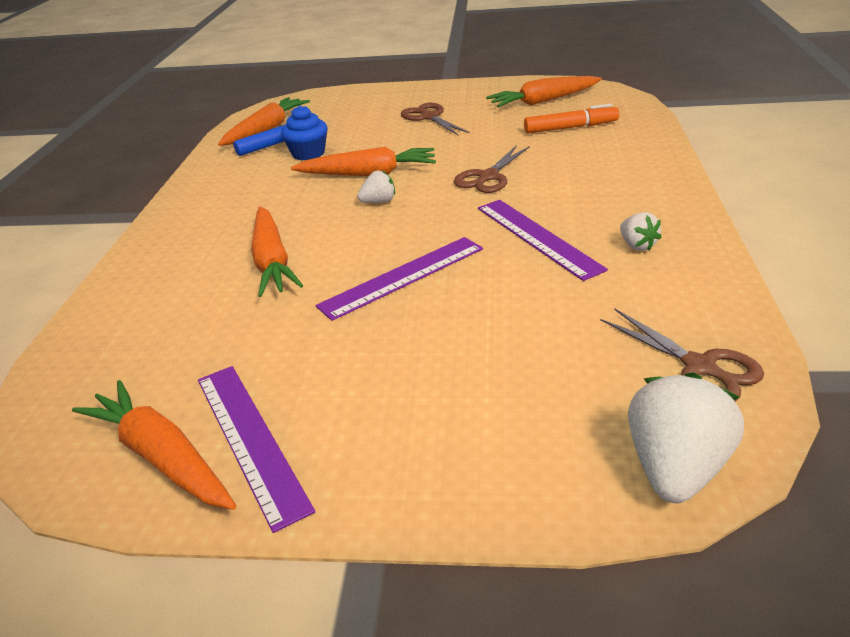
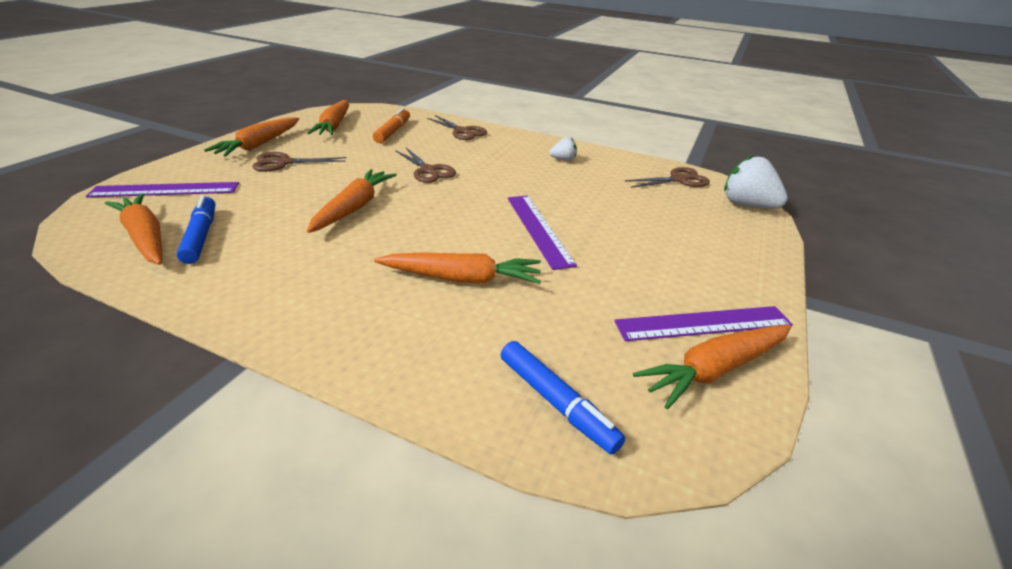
camera: 75 degrees left, 0 degrees up
(102, 356) = (556, 402): none -> blue marker
(308, 153) = (260, 225): blue cupcake -> none
(379, 202) = (413, 214): white strawberry -> none
(455, 95) = (259, 145): none -> orange carrot
(537, 237) = (529, 179): purple ruler -> purple ruler (165, 190)
(633, 158) = (462, 131): none -> brown scissors

